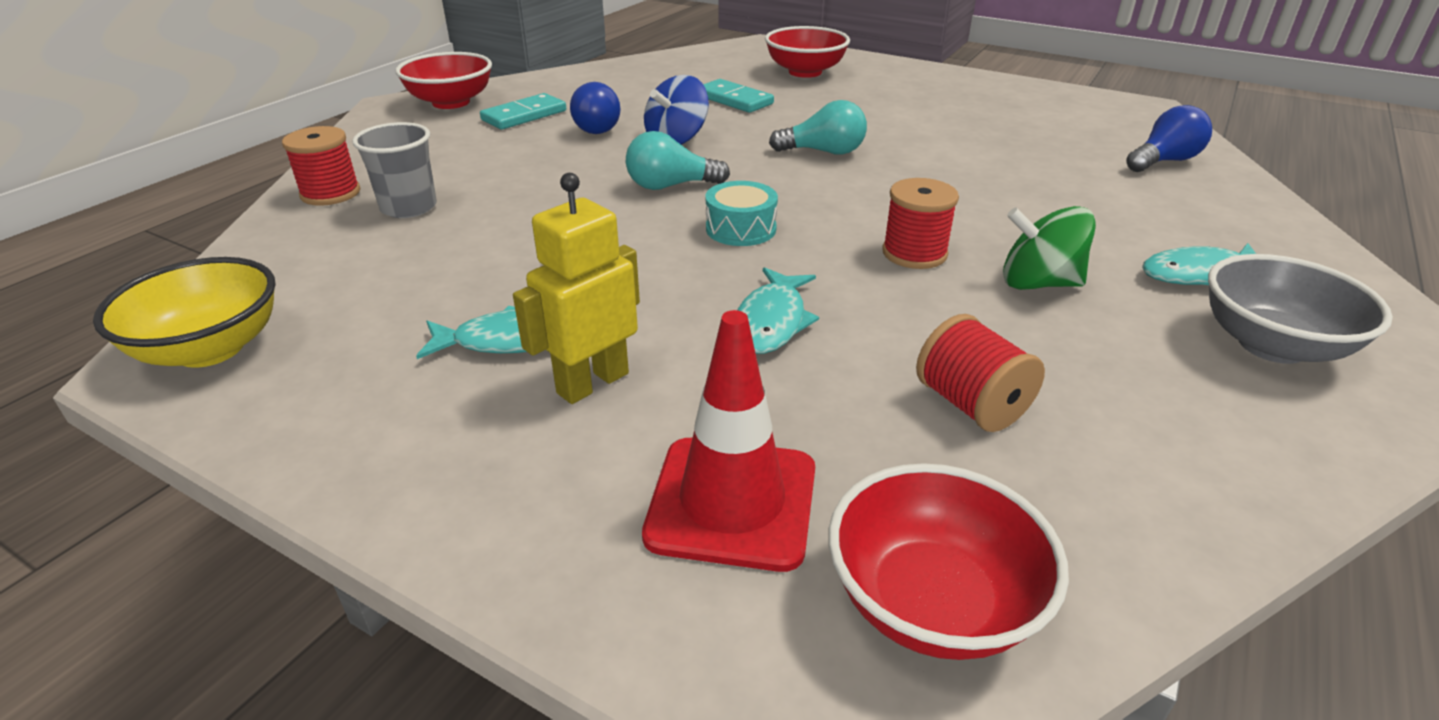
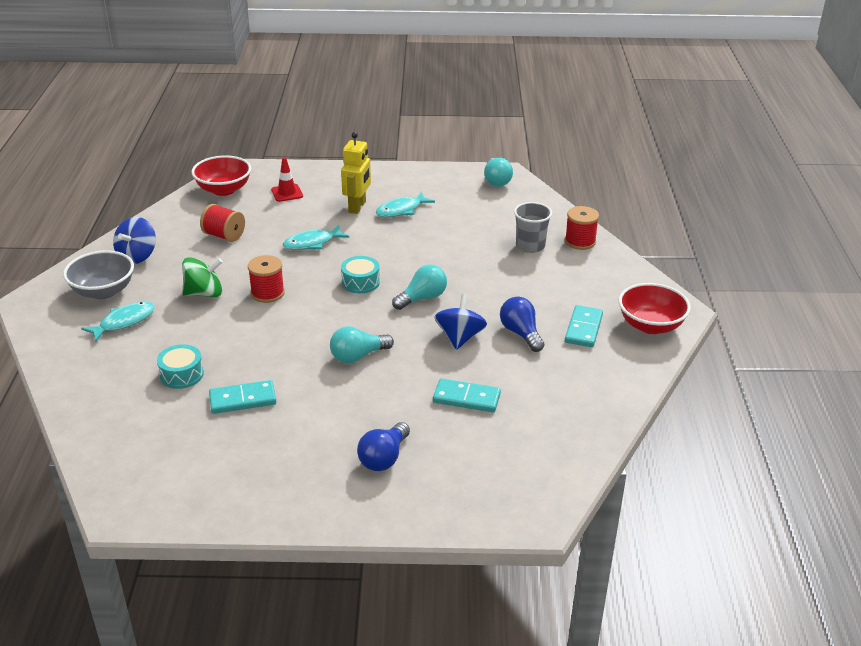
camera: 150 degrees right, 0 degrees up
(210, 349) = (496, 181): yellow bowl -> turquoise light bulb
(732, 502) = (287, 193): red traffic cone -> red traffic cone, size x0.59
(771, 322) = (312, 243): turquoise fish -> turquoise fish turned 105 degrees counterclockwise
(805, 72) = (447, 467): red bowl -> none
(997, 148) = (243, 399): none -> turquoise domino
(1083, 186) = (181, 374): none -> turquoise drum
(1163, 161) = (122, 423): blue light bulb -> blue light bulb (384, 458)
(1212, 413) = (137, 256): none -> blue spinning top

